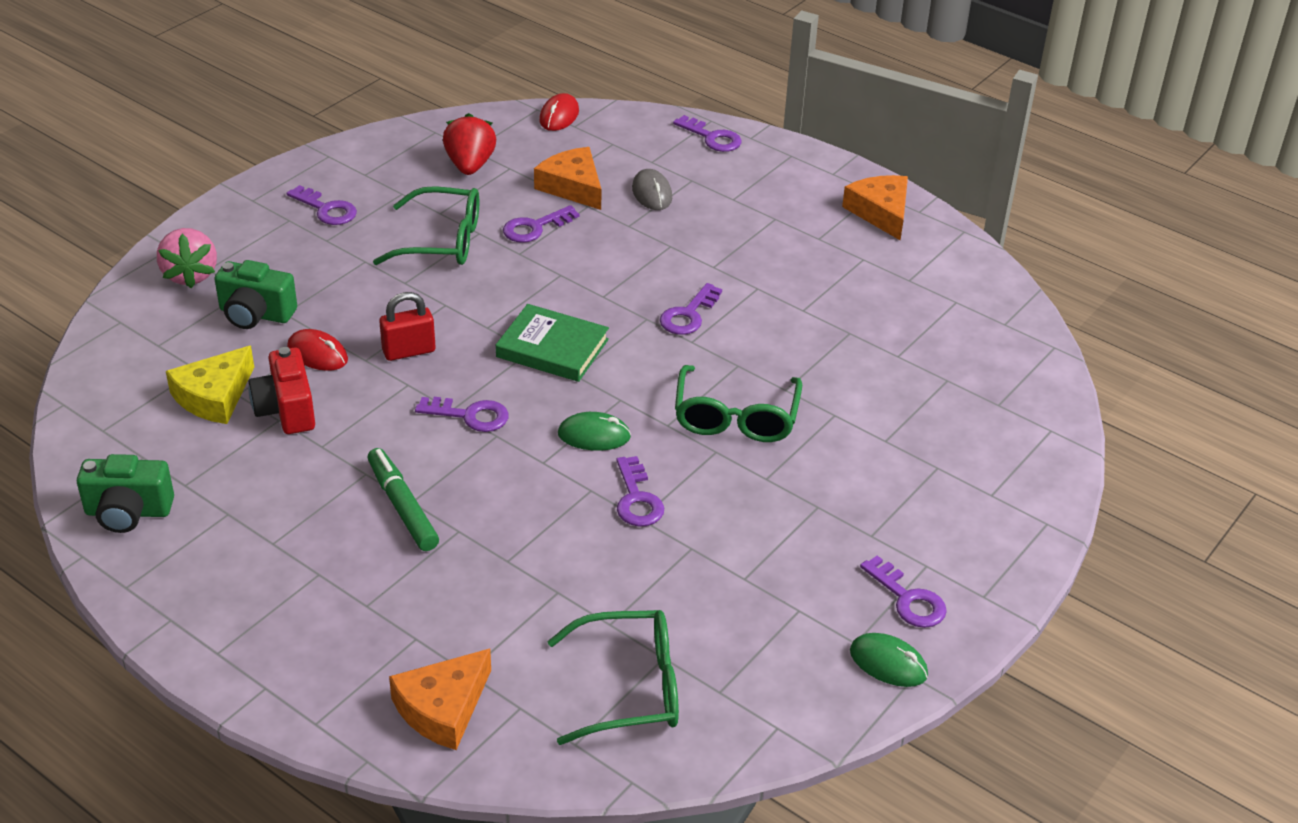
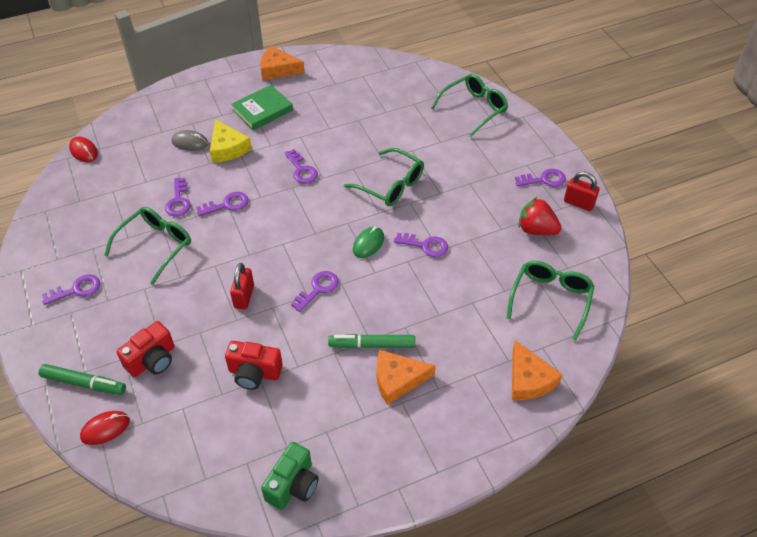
camera: 60 degrees left, 10 degrees up
(190, 275) = (83, 383): pink strawberry -> green marker
(214, 396) = (216, 406): yellow cheese -> yellow cheese (228, 148)
(255, 314) = (152, 360): green camera -> red camera
(317, 354) = (214, 341): red mouse -> red mouse (105, 429)
(470, 165) = (94, 207): red strawberry -> red strawberry (536, 229)
(552, 348) = (288, 234): green book -> green book (262, 110)
(572, 187) = (155, 171): orange cheese -> orange cheese (398, 380)
(712, 138) = (163, 100): purple key -> purple key (227, 204)
(888, 663) = (578, 203): green mouse -> red padlock
(1005, 455) = (474, 109): none -> green glasses

